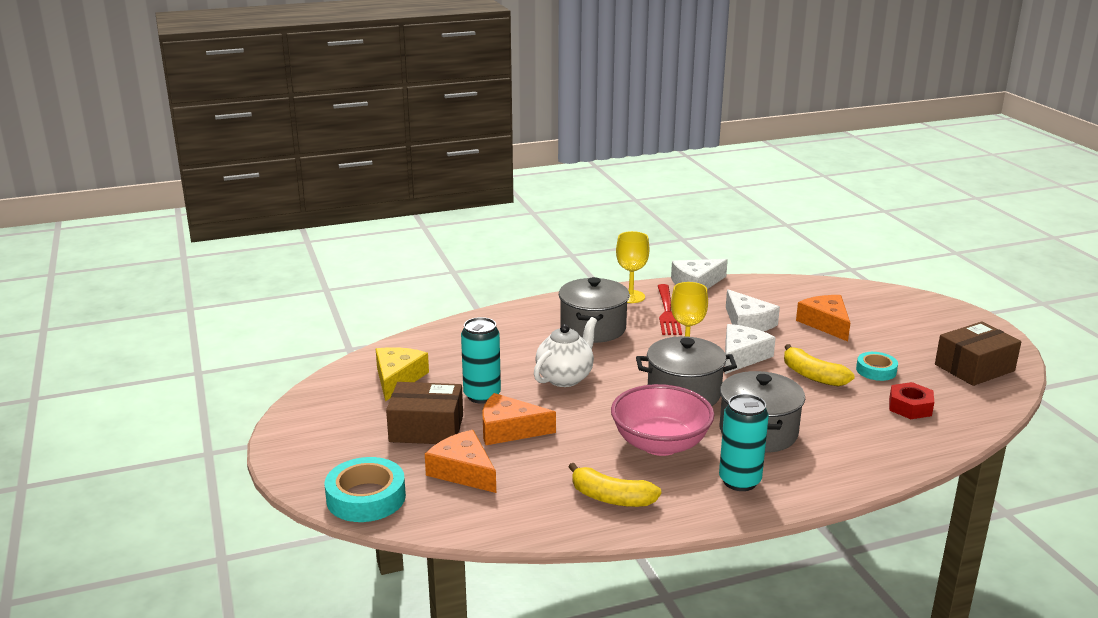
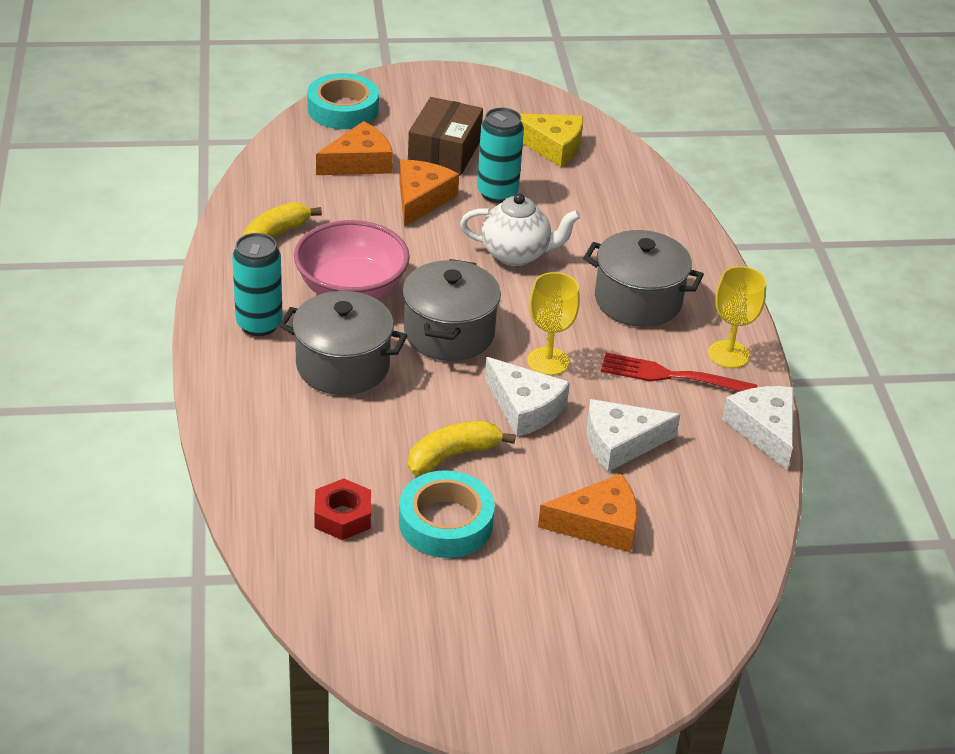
camera: 100 degrees right, 15 degrees up
(565, 378) = (516, 254): white teapot -> white teapot turned 45 degrees counterclockwise
(876, 370) = (445, 522): turquoise tape -> turquoise tape, size x1.66
(974, 368) = (417, 634): brown box -> none

